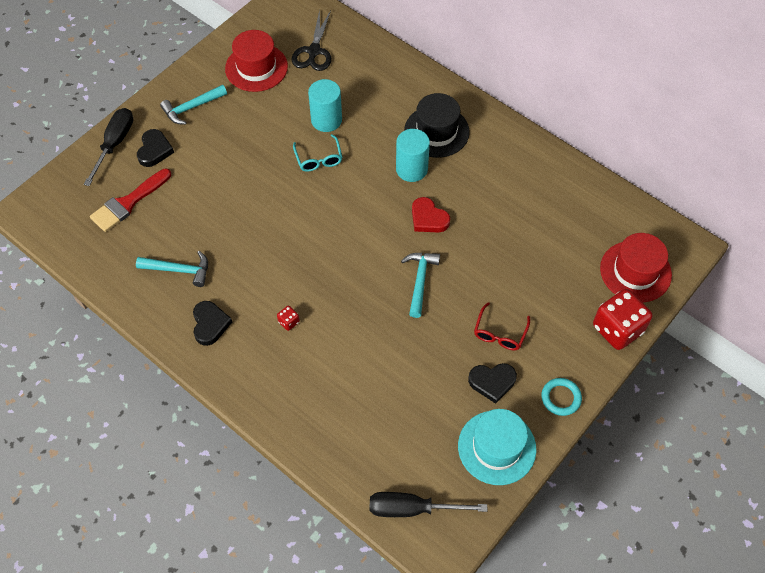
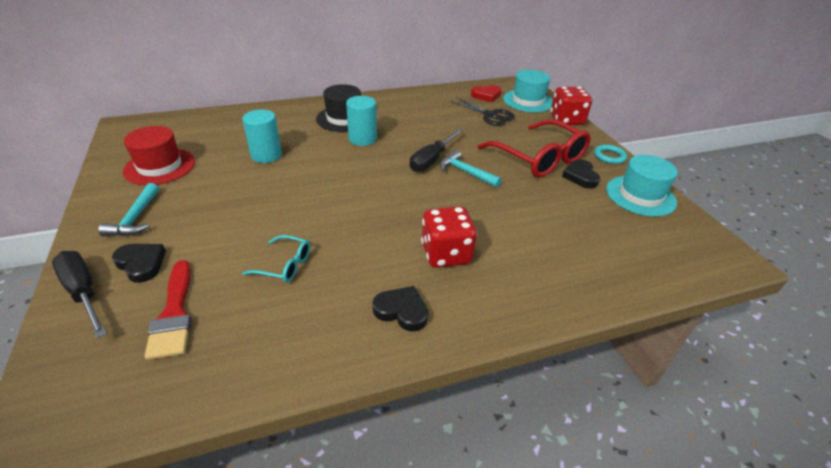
camera: 60 degrees left, 20 degrees down
(179, 270) = (310, 308): turquoise hammer -> none
(289, 322) = (446, 254): red dice -> red dice, size x2.40
(314, 51) = (194, 136): black scissors -> black scissors (490, 115)
(318, 159) = (297, 172): turquoise glasses -> turquoise glasses (285, 265)
(412, 509) = (687, 258): black screwdriver -> black screwdriver (431, 160)
(428, 218) = (413, 148): red heart -> red heart (486, 95)
(492, 382) = (580, 176): black heart -> black heart turned 150 degrees clockwise
(499, 333) = (539, 158): red glasses -> red glasses, size x2.12
(635, 271) = (528, 101): red hat -> turquoise hat

